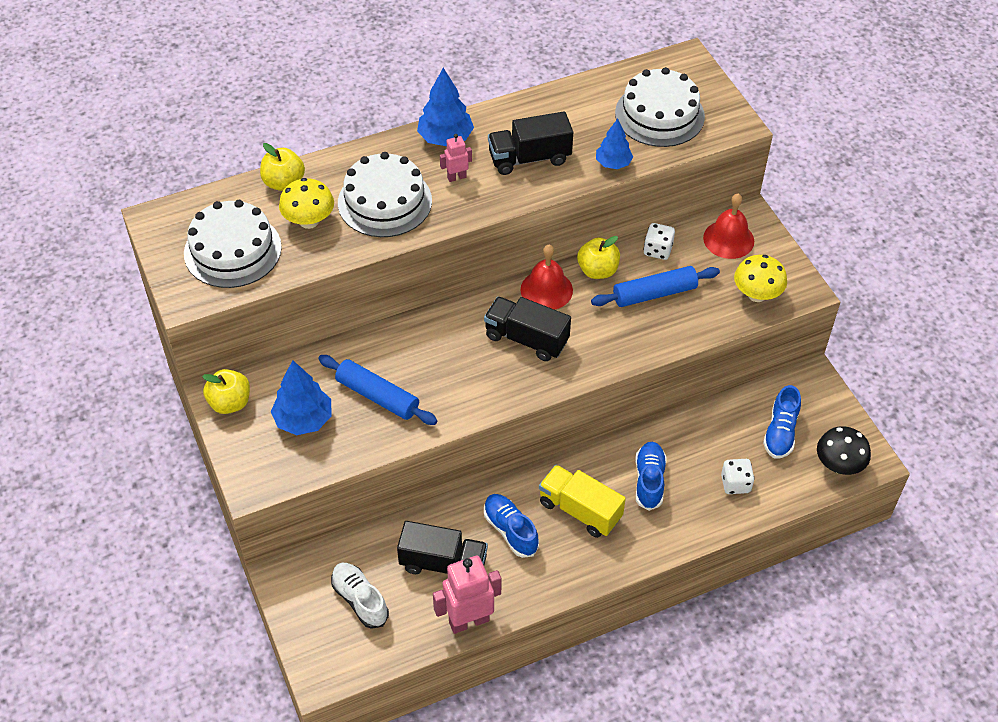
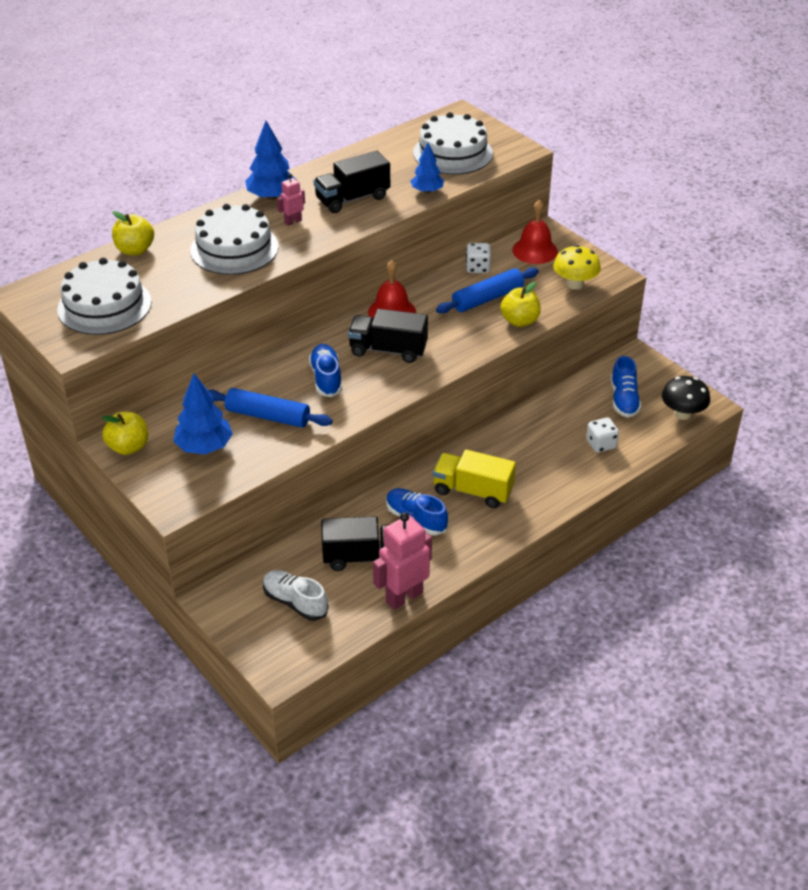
camera: 15 degrees left, 10 degrees down
(309, 221) = (169, 273): yellow mushroom -> none
(597, 270) = (431, 291): yellow apple -> yellow apple (519, 321)
(649, 481) = (525, 457): blue shoe -> blue shoe (326, 378)

